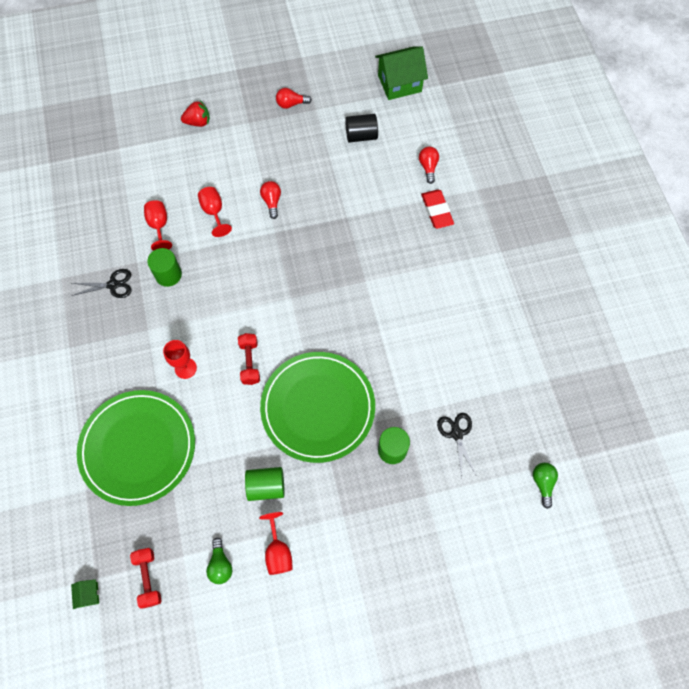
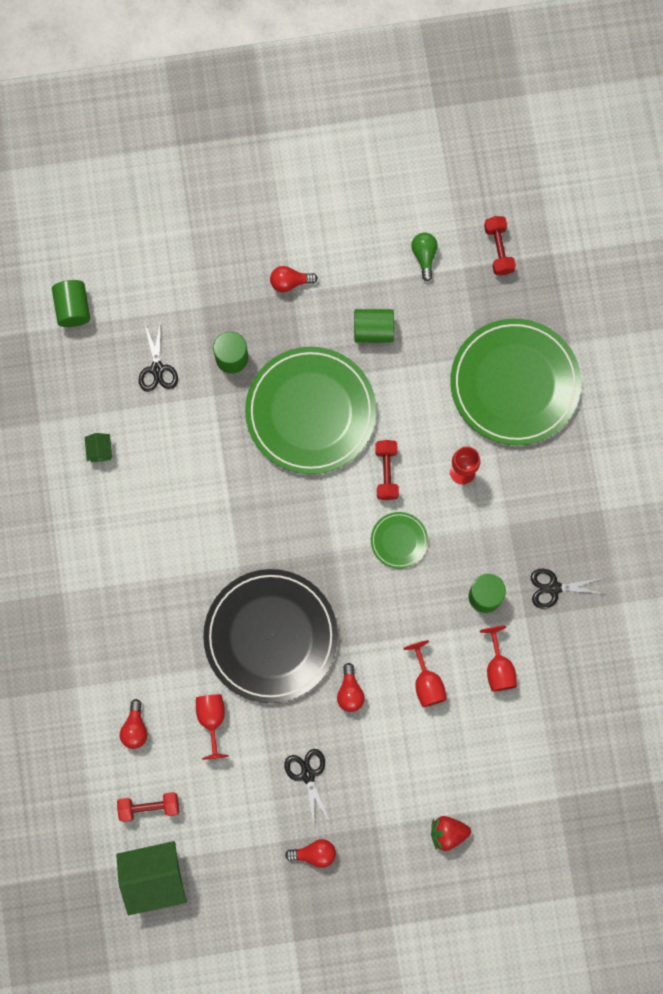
camera: 175 degrees left, 10 degrees up
(88, 594) = (559, 239): green house -> green house (100, 450)
(238, 310) = (399, 540): none -> green plate
(278, 551) = (364, 264): red goblet -> red goblet (212, 720)
(299, 148) = (308, 775): none -> black scissors
(335, 234) = (271, 636): none -> black plate
(346, 526) = (290, 282): none -> red light bulb
(361, 136) = (220, 789): black cylinder -> none
(410, 122) = (149, 807): none -> red dumbbell
(436, 211) = (134, 659): red eraser -> none
(543, 483) = (73, 308): green light bulb -> green cylinder

